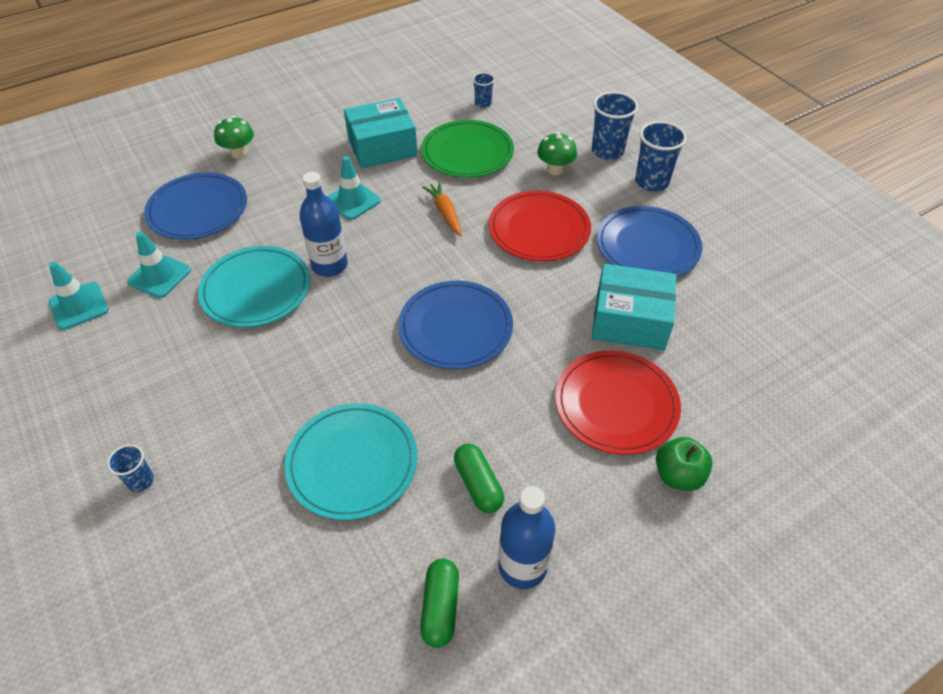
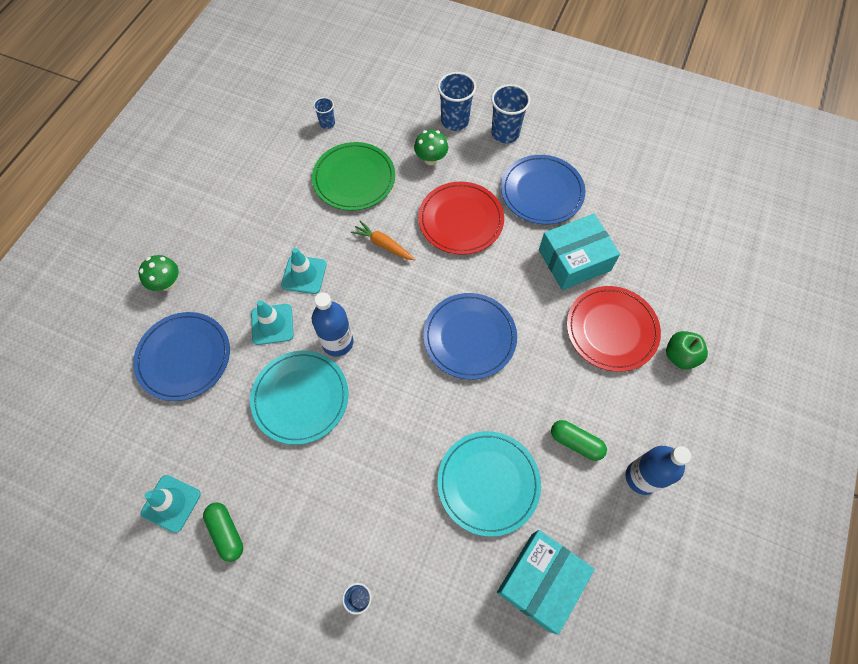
camera: 35 degrees left, 15 degrees up
(159, 276) = (212, 435): turquoise traffic cone -> turquoise traffic cone (272, 324)
(382, 147) = (283, 210): turquoise box -> turquoise box (541, 581)
(440, 607) = (618, 537): green capsule -> green capsule (226, 532)

